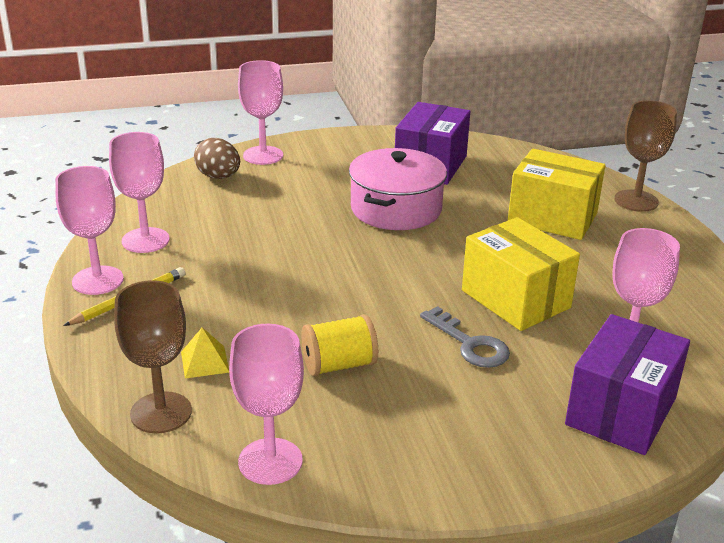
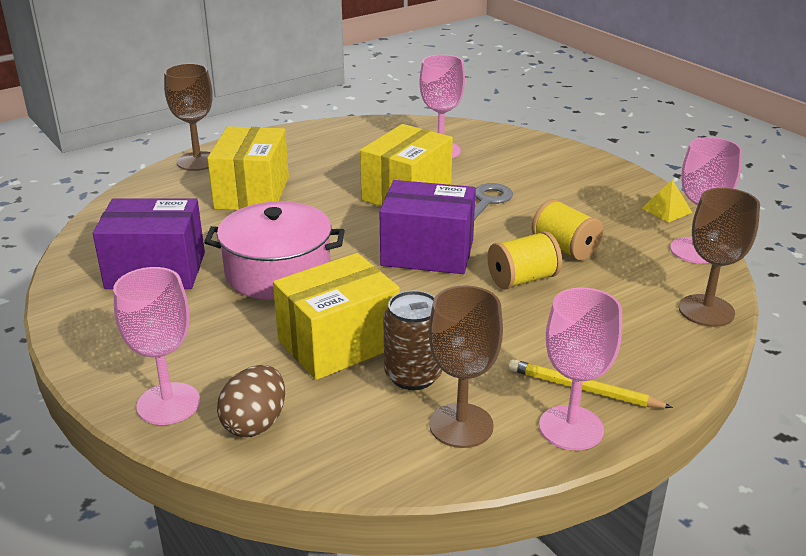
camera: 110 degrees left, 0 degrees up
(145, 240) = (461, 425): pink goblet -> brown goblet
(204, 362) = (626, 310): yellow pyramid -> yellow pyramid (667, 210)
(214, 235) = (413, 375): none -> brown can
(277, 216) = (338, 343): none -> yellow box
(300, 320) = (522, 279): none -> yellow spool
(621, 411) = (511, 148): purple box -> purple box (427, 253)

